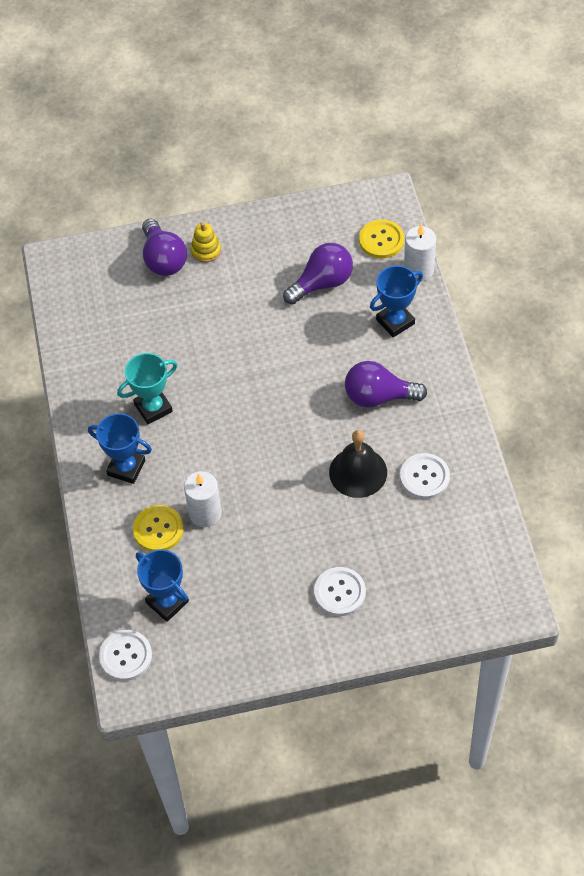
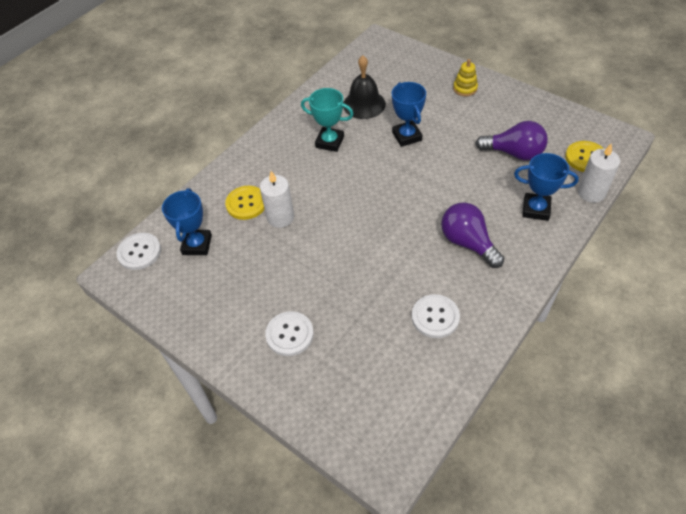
camera: 50 degrees right, 5 degrees down
(126, 468) = (275, 159): blue trophy -> blue trophy (407, 136)
(163, 259) = (435, 76): purple light bulb -> none
(358, 472) = (396, 274): black bell -> black bell (364, 104)

